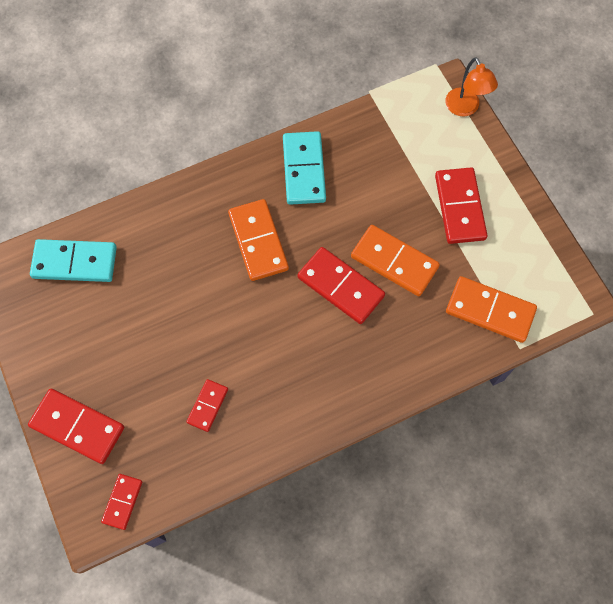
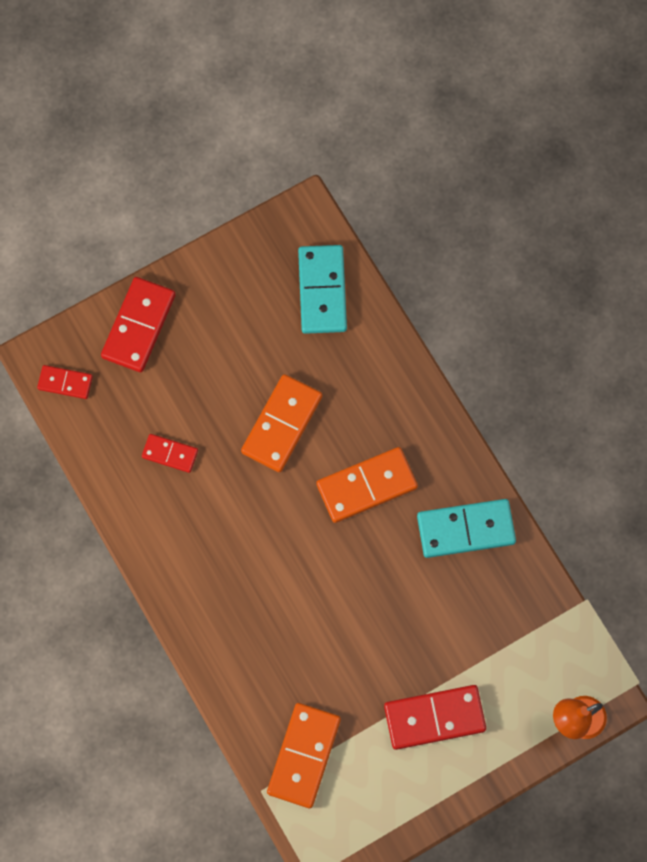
camera: 85 degrees right, 5 degrees up
(341, 286) = (319, 583): red domino -> none
(394, 262) = (355, 643): orange domino -> orange domino (281, 424)

